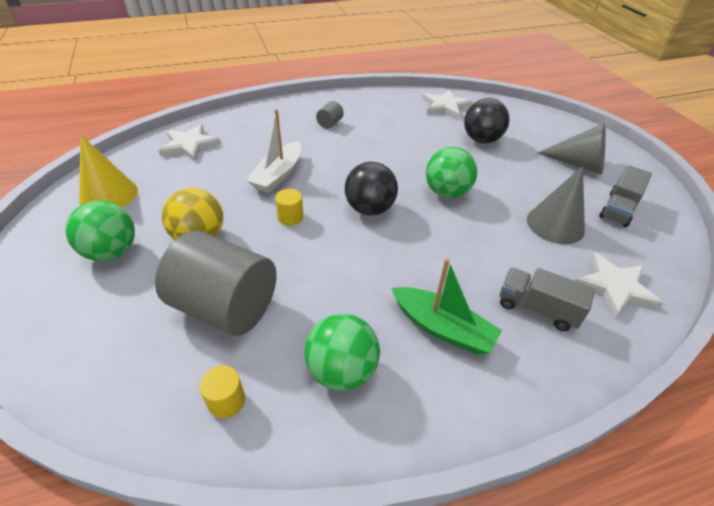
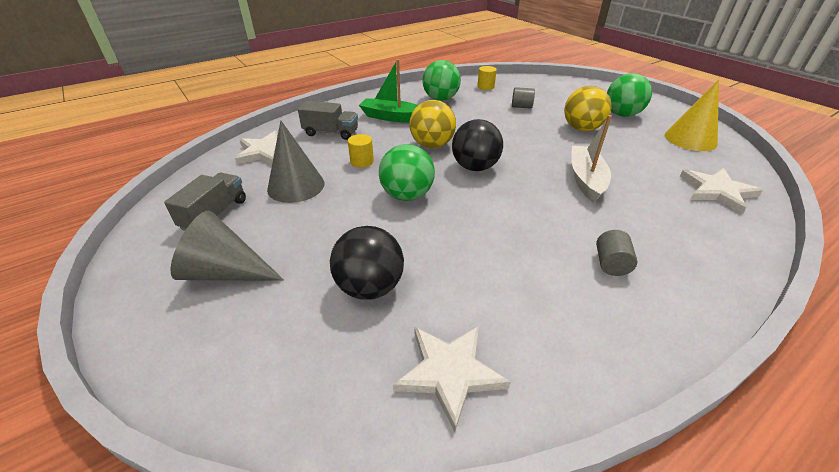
camera: 165 degrees right, 5 degrees down
(225, 307) = (521, 107): grey cylinder -> grey cylinder, size x0.40
(290, 217) = (534, 150): yellow cylinder -> yellow cylinder (362, 161)
(402, 251) = (432, 145): none -> yellow ball

